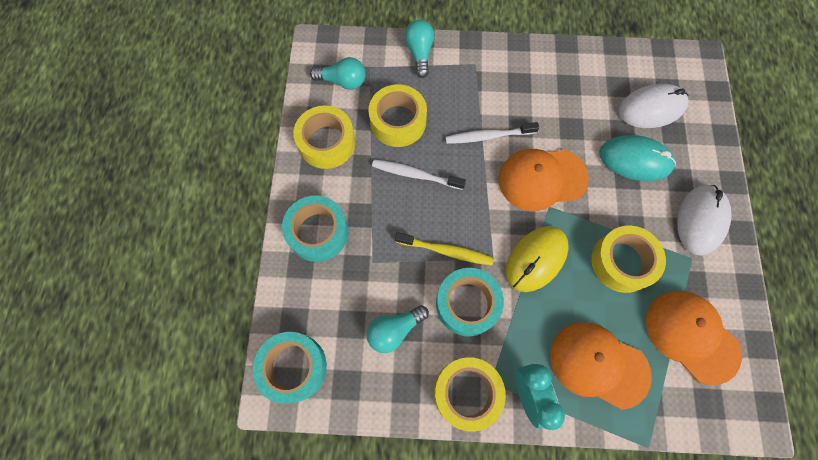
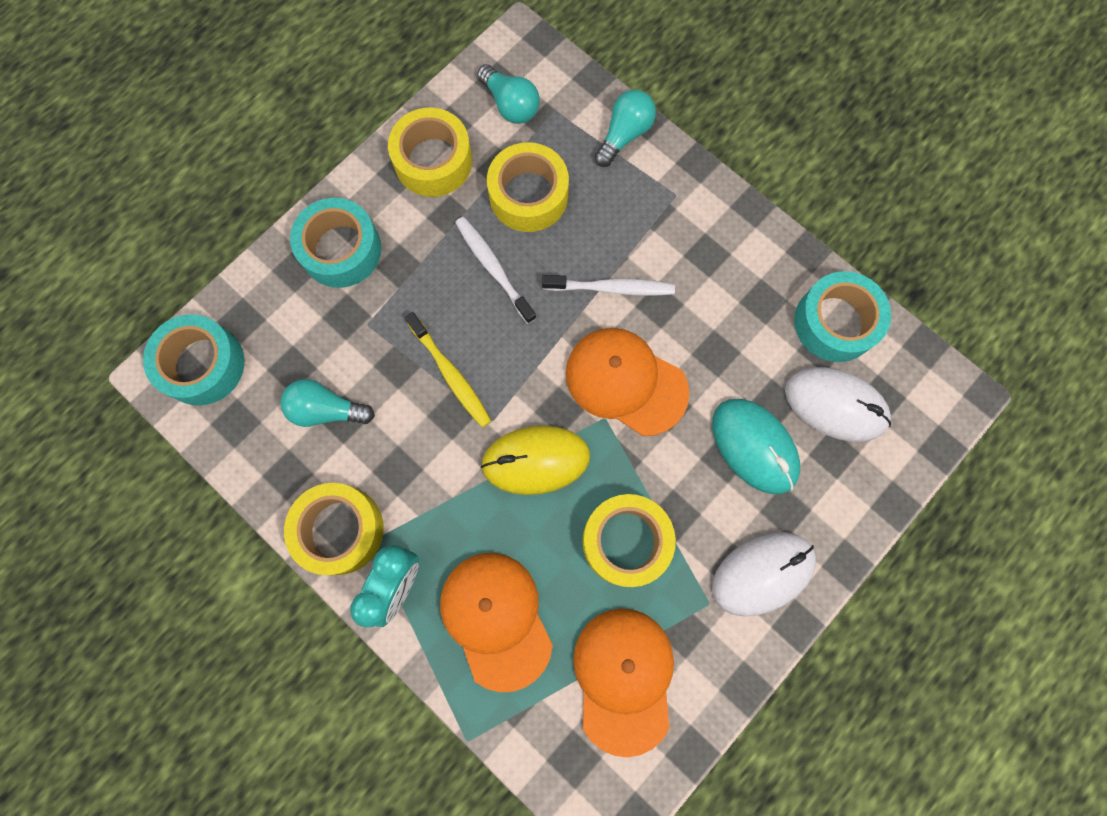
camera: 40 degrees right, 5 degrees up
(467, 304) = (421, 445): turquoise tape -> turquoise tape (835, 322)
(488, 136) = (611, 288): white toothbrush -> white toothbrush turned 150 degrees clockwise

